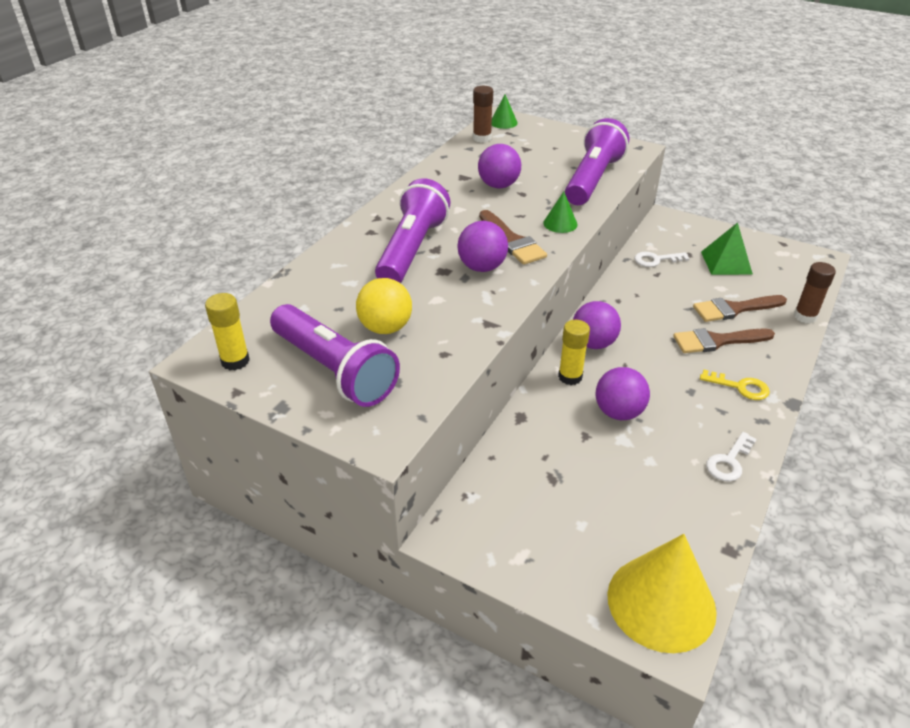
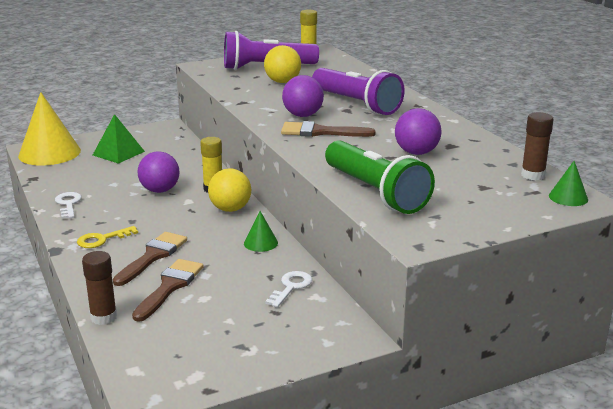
camera: 125 degrees right, 15 degrees down
(560, 223) = (319, 154): green cone -> green cone (260, 243)
(593, 179) = (375, 193): purple flashlight -> green flashlight
(593, 343) = (230, 209): purple ball -> yellow ball
(726, 263) = (232, 325): green pyramid -> green pyramid (118, 153)

